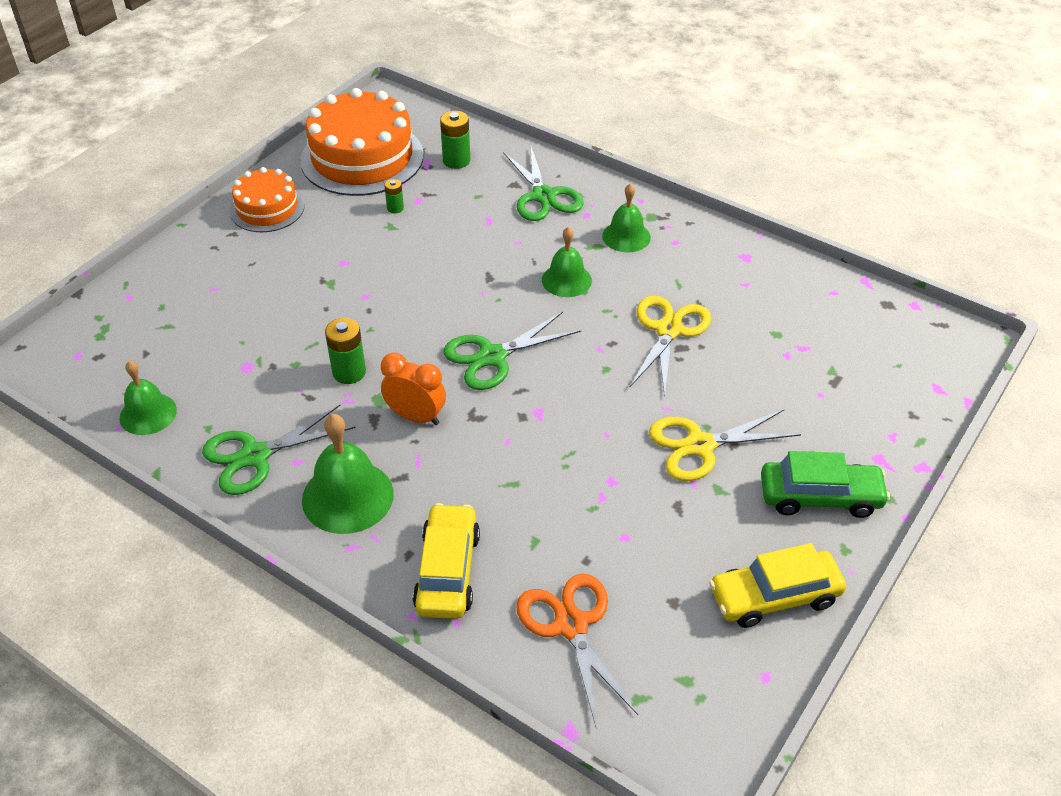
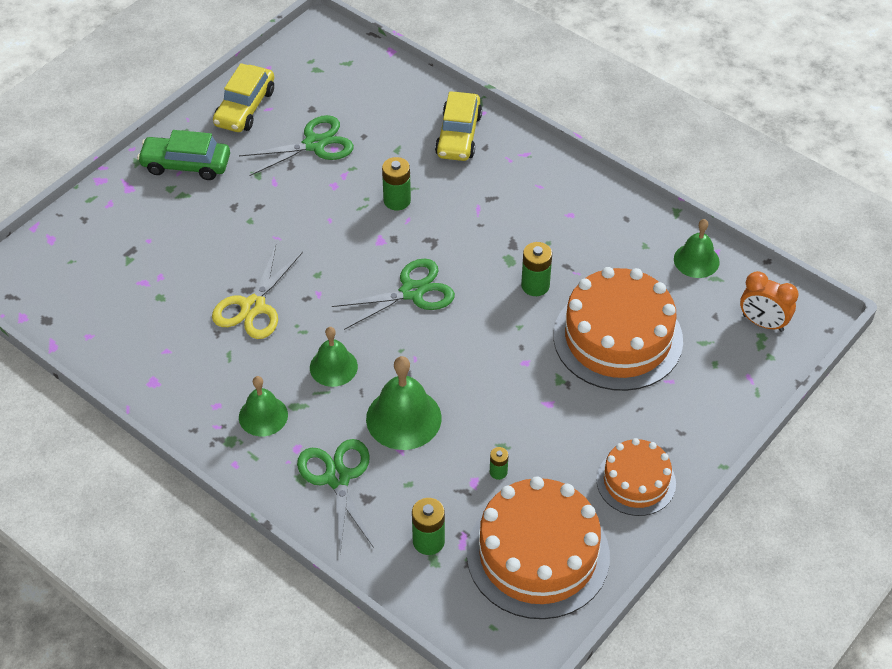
camera: 175 degrees left, 5 degrees up
(255, 456) = (603, 221): green scissors -> green scissors (314, 144)
(261, 324) = (618, 338): none -> orange cake
(347, 496) = (529, 187): green bell -> green bell (403, 418)
(416, 417) = (479, 243): orange clock -> orange clock (763, 323)
(524, 465) = (397, 200): none -> green battery
(571, 625) = (380, 100): orange scissors -> none
(700, 445) = (260, 206): yellow scissors -> none
(774, 596) = (245, 107): yellow car -> yellow car turned 120 degrees clockwise

